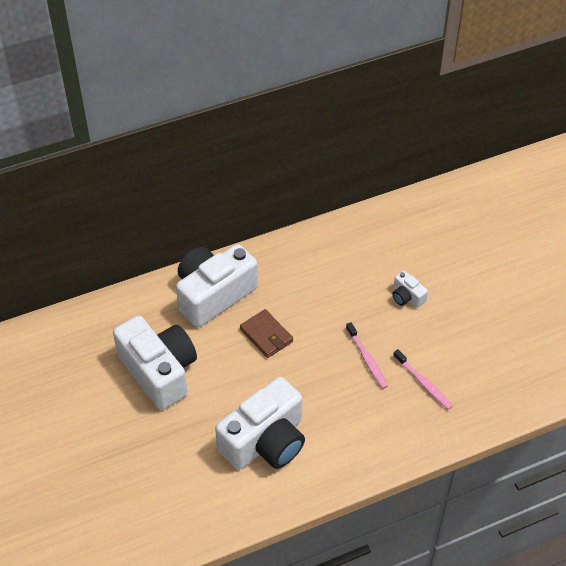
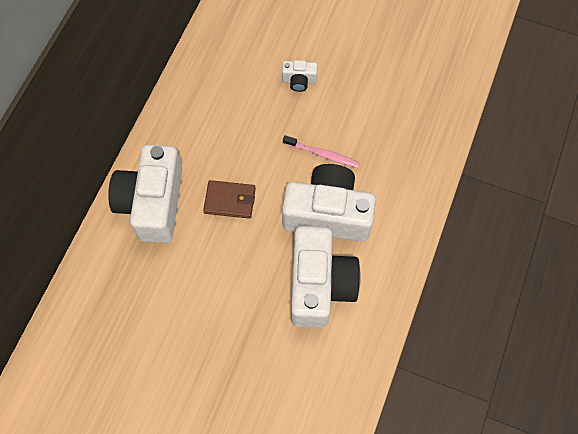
camera: 45 degrees left, 15 degrees up
(159, 371) = (179, 305): white camera -> white camera (328, 214)
(423, 383) = (379, 138): pink toothbrush -> none

